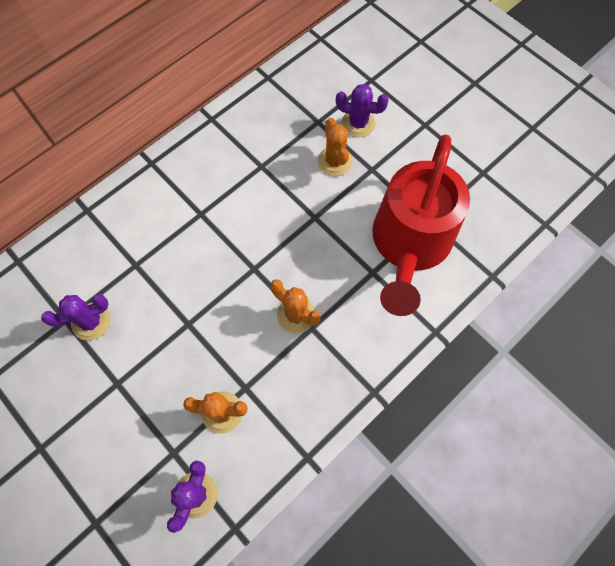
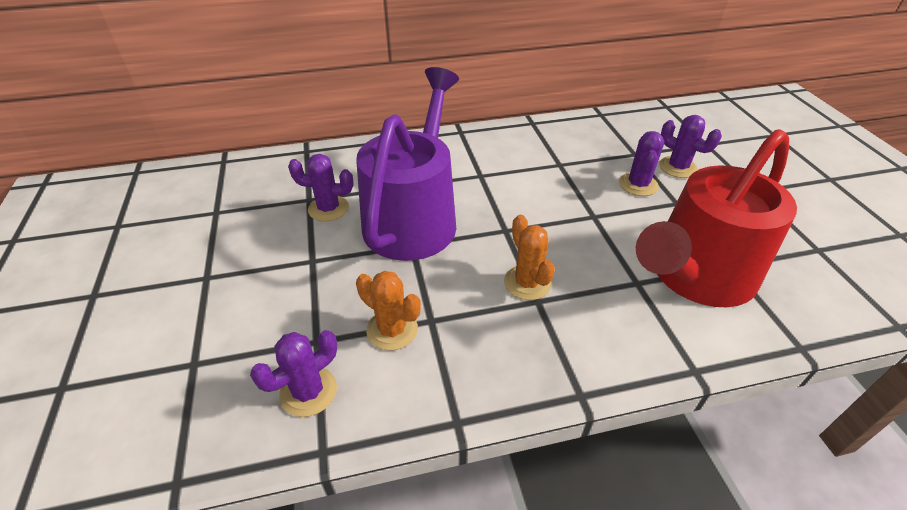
camera: 30 degrees right, 25 degrees down
(172, 293) = (414, 217): none -> purple watering can
(335, 161) = (638, 184): orange cactus -> purple cactus

